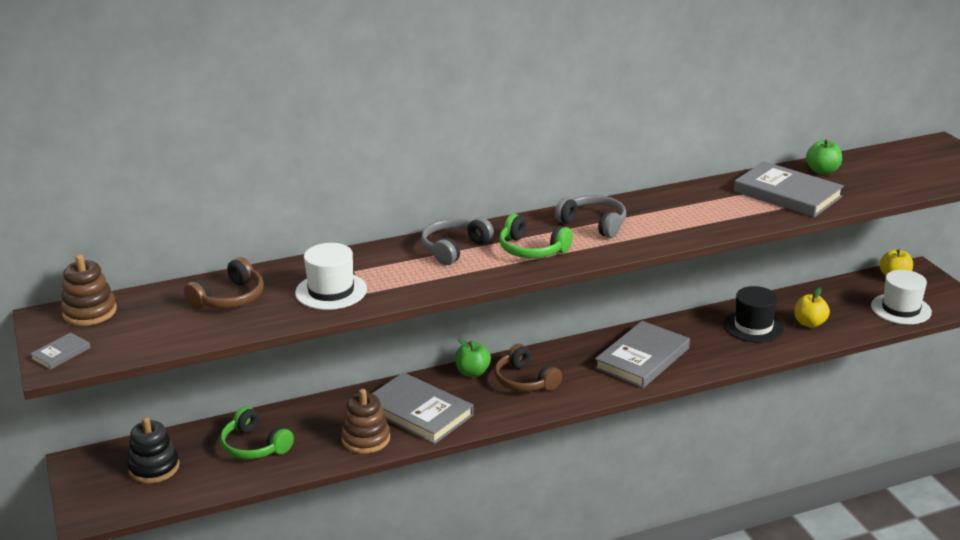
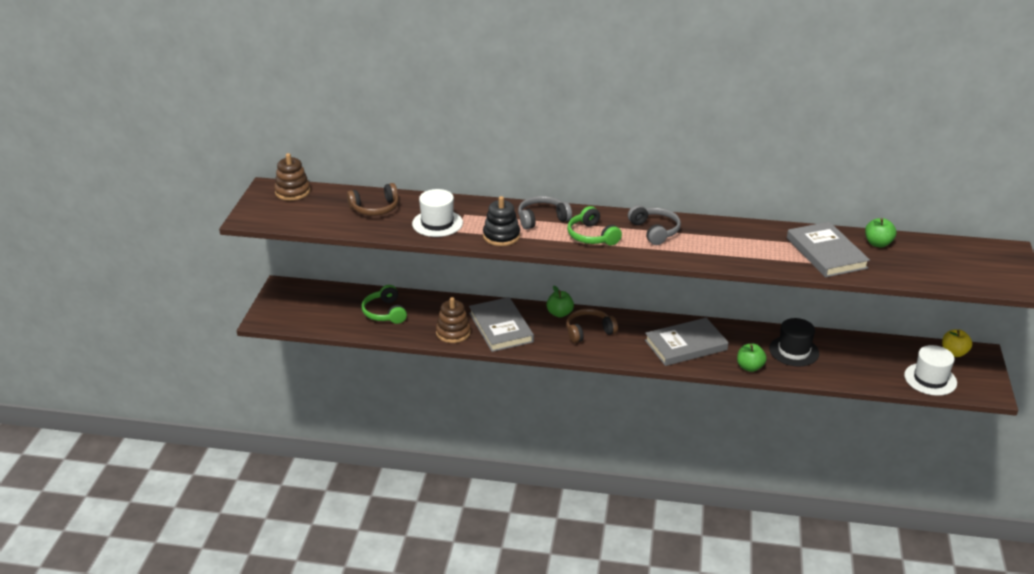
camera: 30 degrees right, 5 degrees up
(61, 353) = (255, 213): grey book -> none
(154, 468) = (319, 305): black stacking toy -> black stacking toy (501, 236)
(525, 381) = (589, 331): brown headphones -> brown headphones turned 75 degrees clockwise
(728, 358) = (749, 367): none -> green apple
(809, 323) = (841, 364): yellow apple -> none

